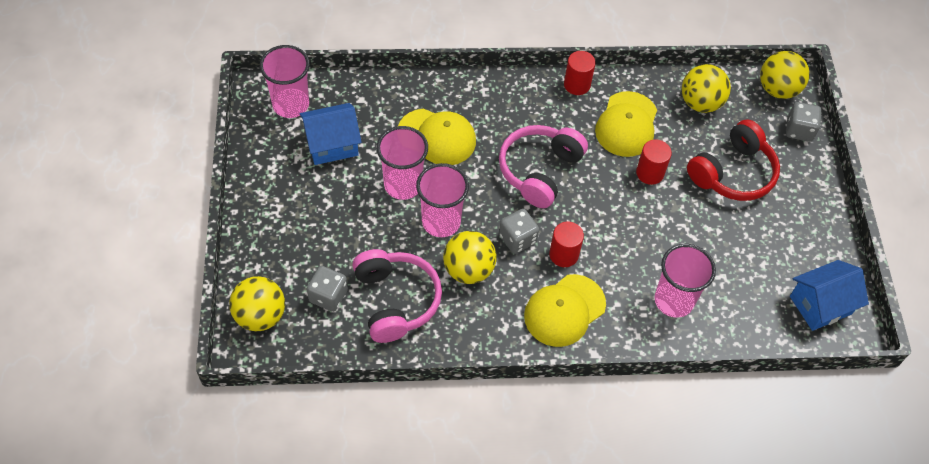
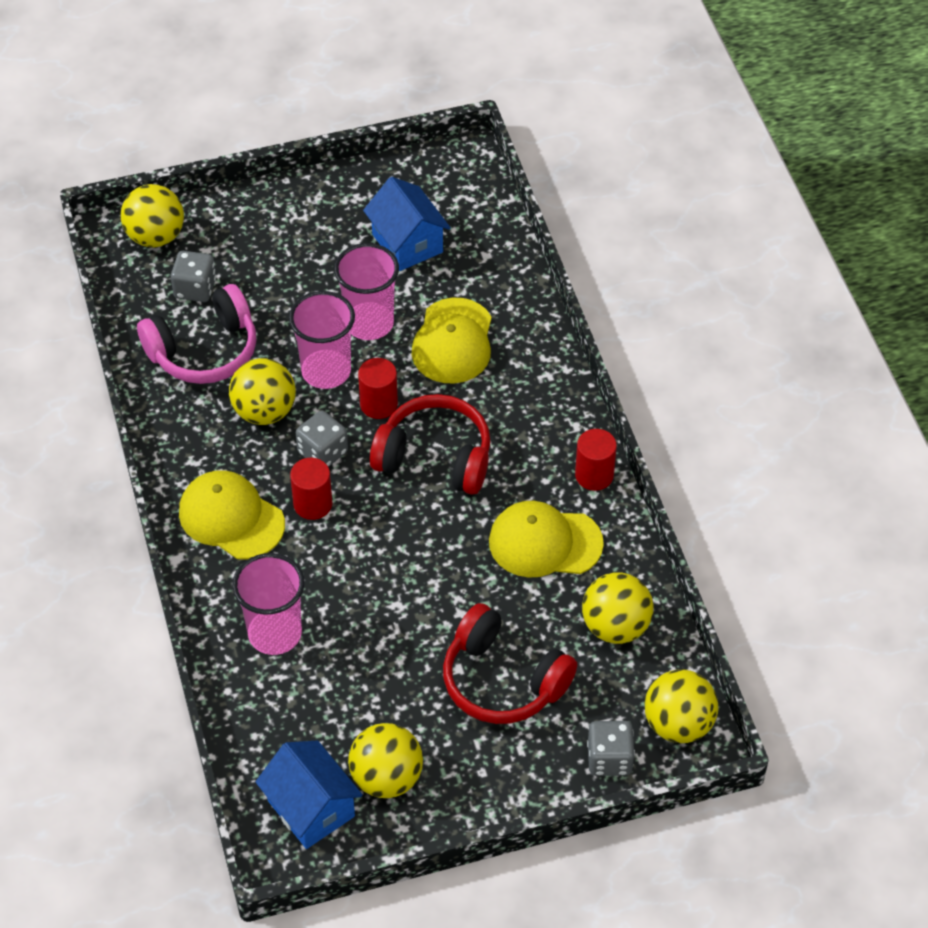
camera: 80 degrees right, 5 degrees down
(291, 104) = (454, 191): pink cup -> none
(540, 171) = (435, 457): pink headphones -> red headphones
(650, 173) = (471, 580): red cylinder -> red cylinder (379, 404)
(801, 255) = (386, 778): none -> yellow ball

